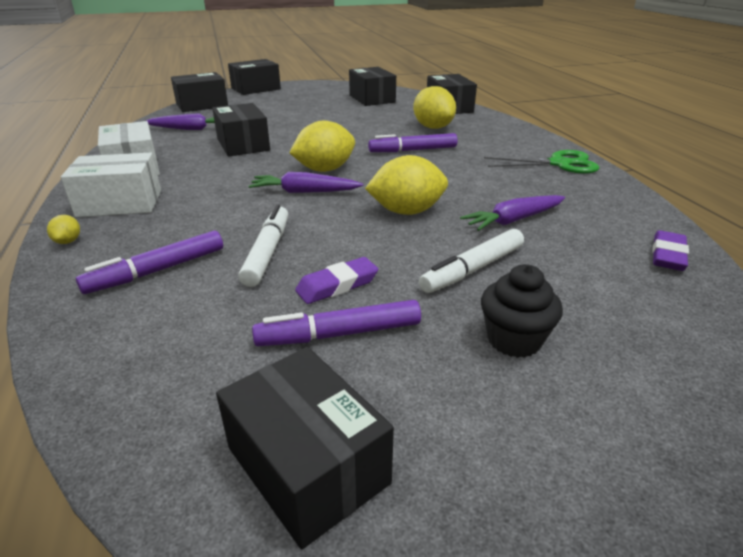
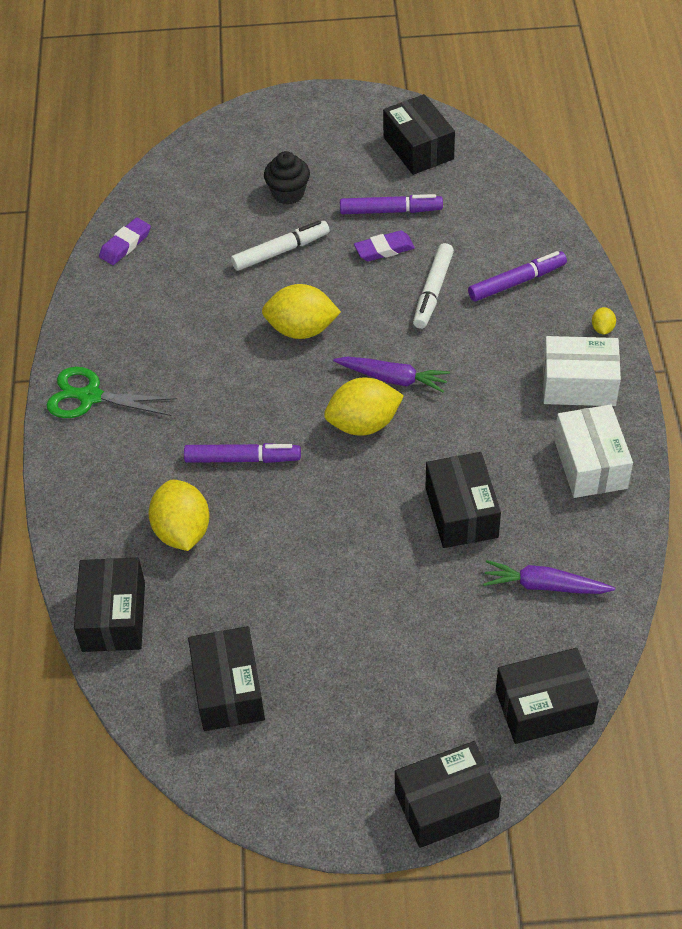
camera: 165 degrees left, 20 degrees up
(513, 220) = (212, 303): purple carrot -> none

